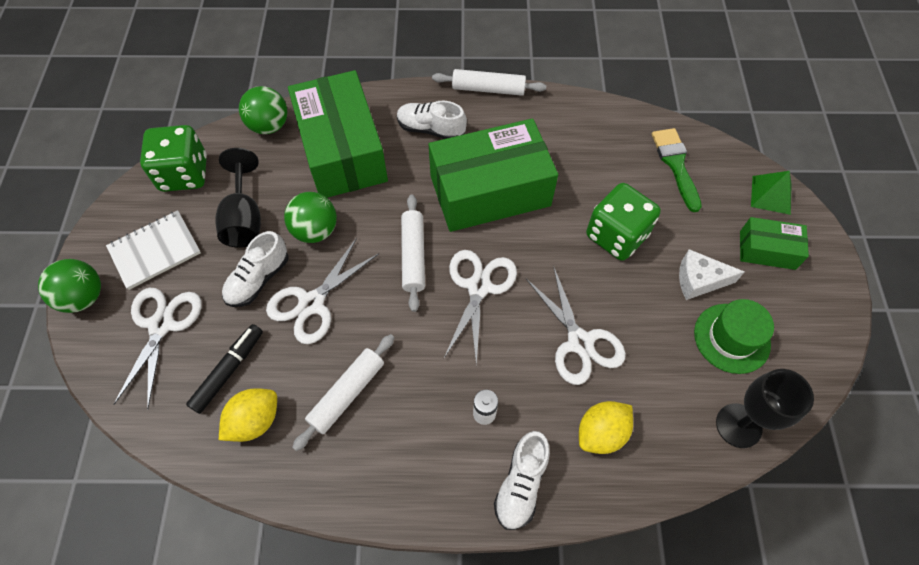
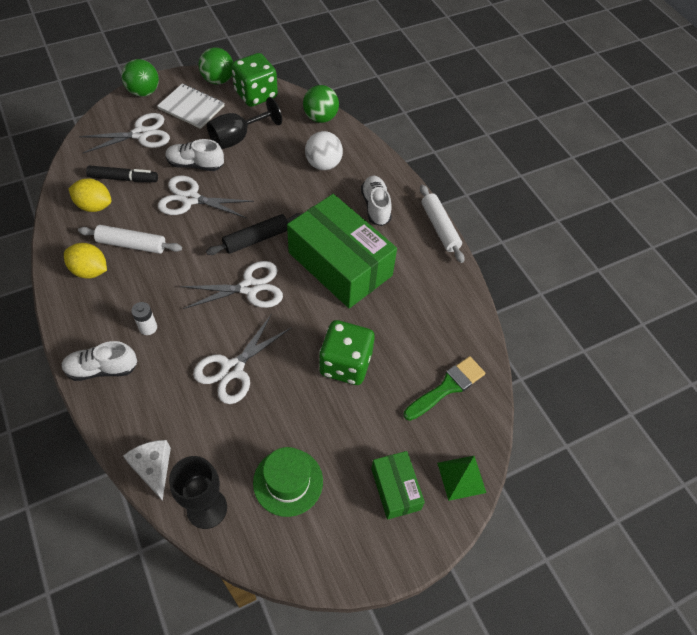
camera: 60 degrees right, 5 degrees down
(315, 230) = (248, 177): green ball -> green ball (218, 80)
(342, 151) = (323, 164): green box -> white ball
(413, 256) = (256, 239): white rolling pin -> black rolling pin
(601, 433) = (161, 408): yellow lemon -> yellow lemon (90, 271)
(699, 280) = (333, 440): white cheese -> white cheese (153, 468)

